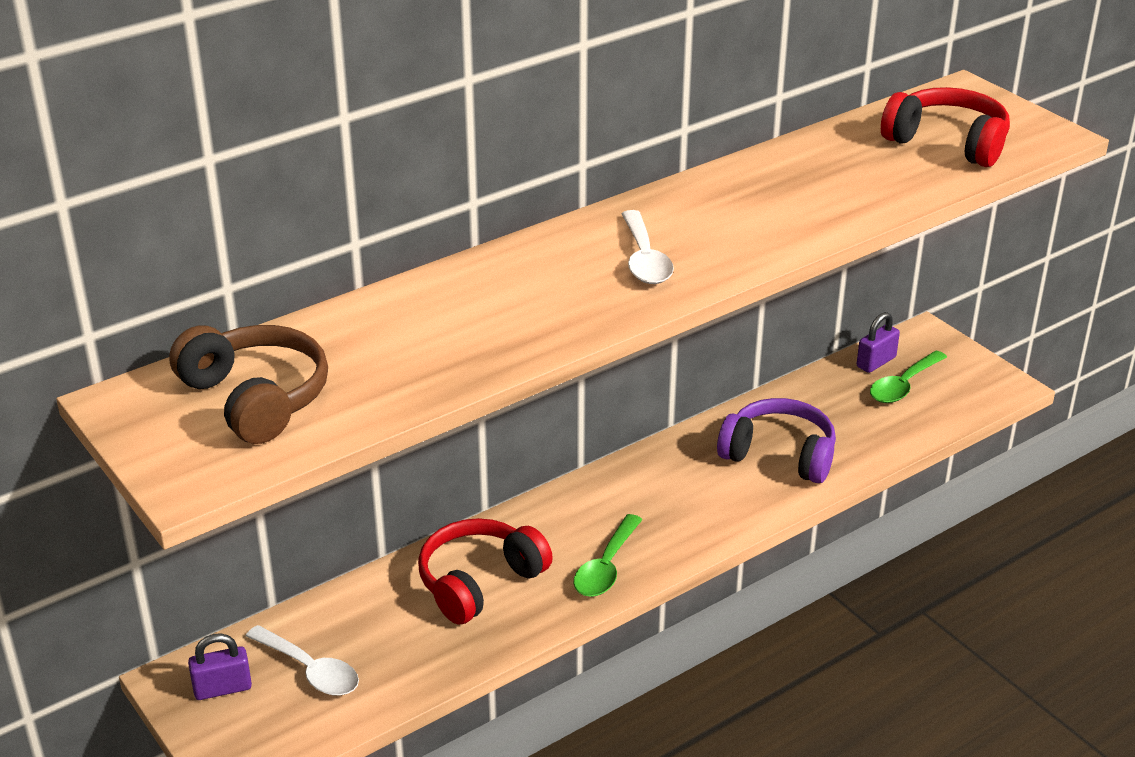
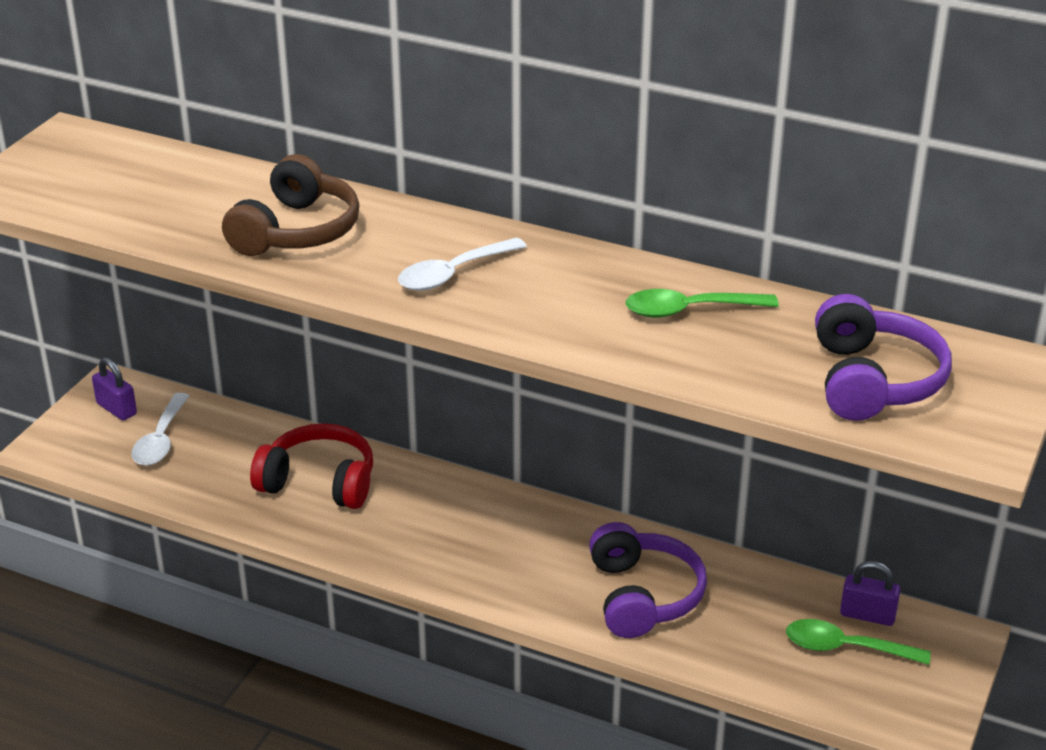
camera: 60 degrees right, 0 degrees up
(256, 398) = (107, 178): brown headphones -> brown headphones (296, 231)
(606, 567) = (391, 544): green spoon -> green spoon (689, 310)
(947, 143) = (873, 381): red headphones -> purple headphones

